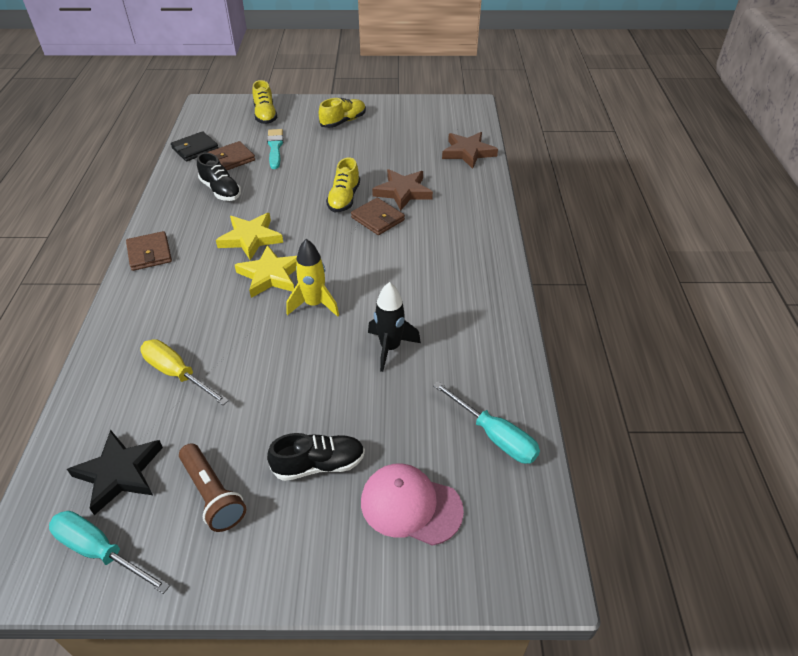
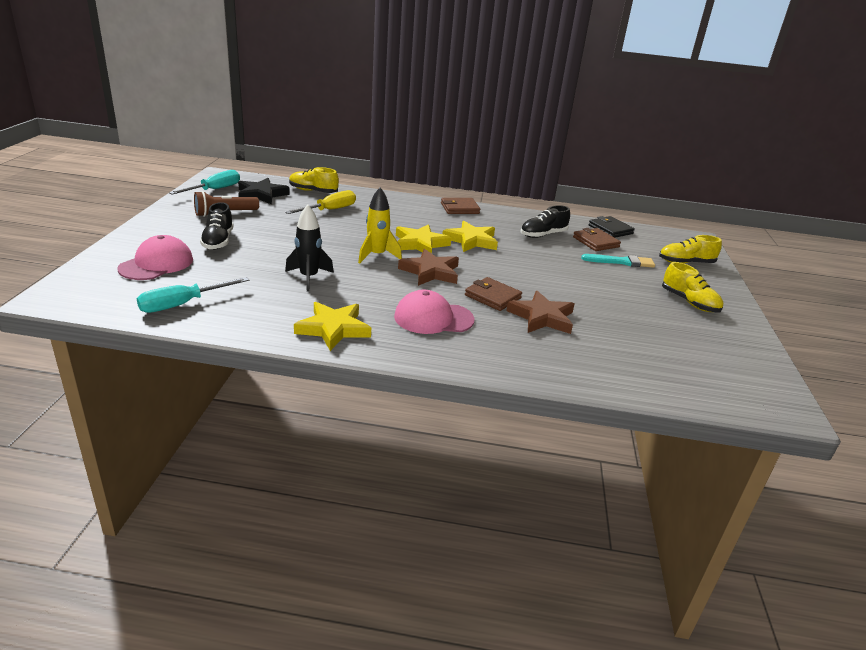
camera: 95 degrees right, 15 degrees down
(344, 199) = (529, 284): yellow shoe -> yellow shoe (313, 191)
(377, 219) = (492, 297): brown wallet -> brown wallet turned 75 degrees clockwise
(433, 250) = (433, 318): none -> pink cap
(468, 152) = (639, 377): brown star -> brown star (430, 272)
(483, 308) = (333, 329): none -> yellow star

